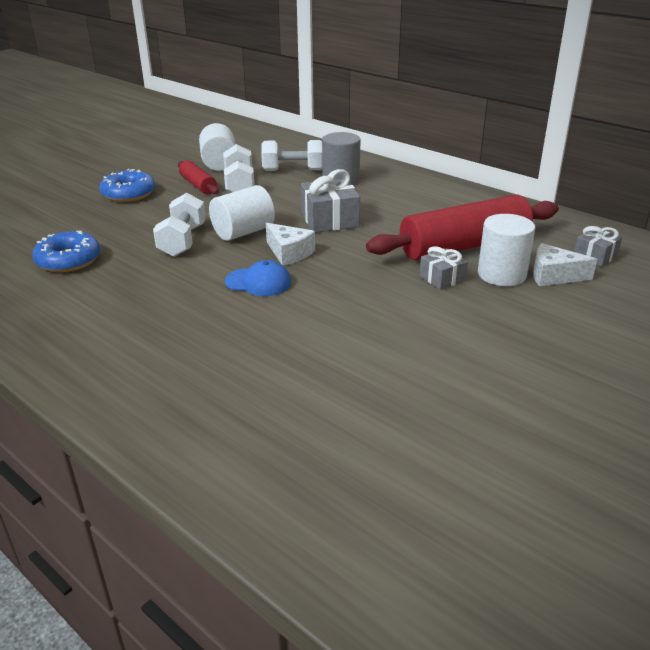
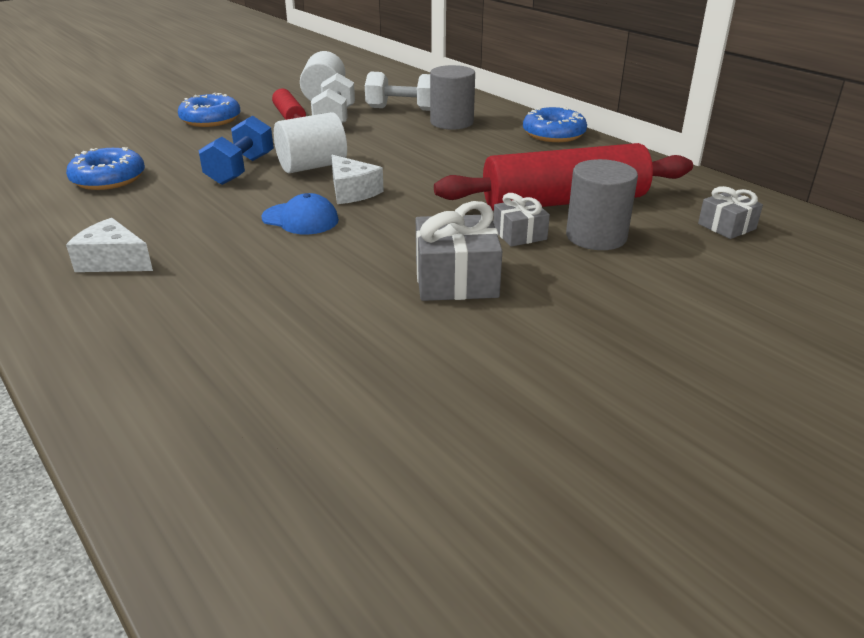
camera: 10 degrees right, 0 degrees up
(182, 241) = (240, 170): white dumbbell -> blue dumbbell
(330, 220) = (417, 162): grey gift -> grey gift (456, 279)
(429, 184) = (553, 134): none -> blue donut
(501, 274) = (596, 236): white cylinder -> grey cylinder
(554, 276) = (662, 244): white cheese -> white cheese (113, 261)

